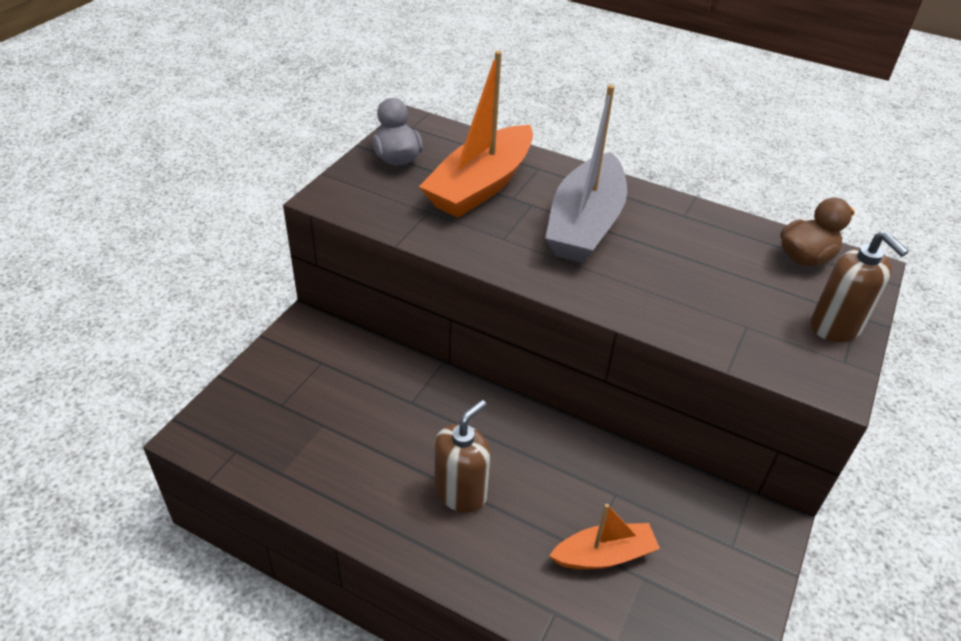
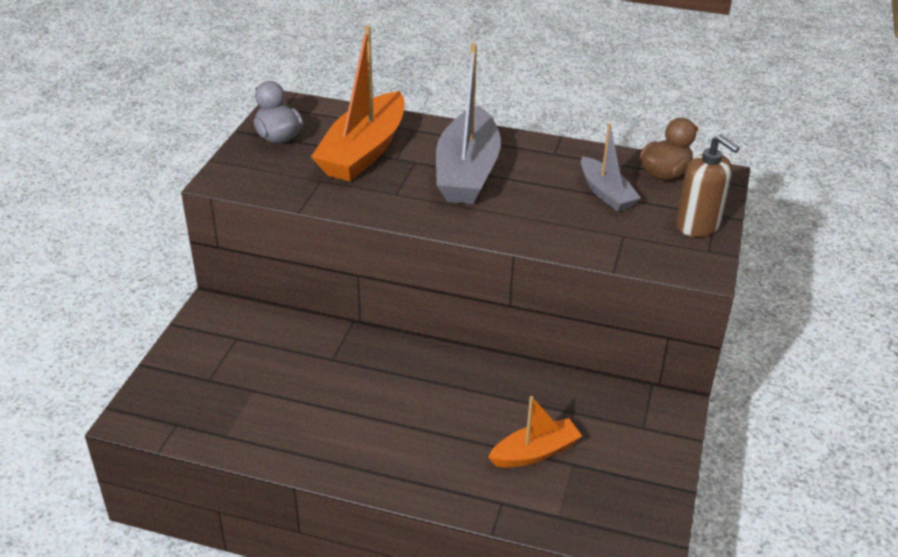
camera: 10 degrees left, 5 degrees down
(461, 492) = (397, 424): brown soap dispenser -> none
(735, 271) = (606, 193): none -> grey boat

